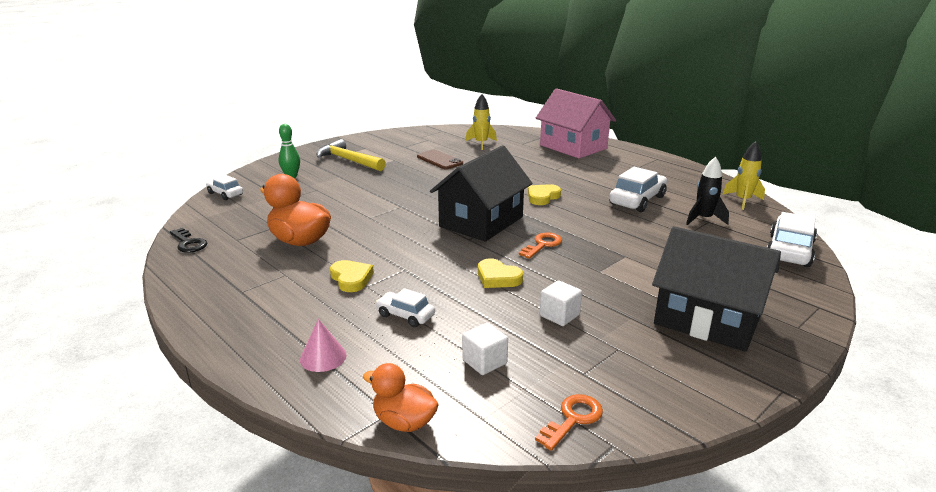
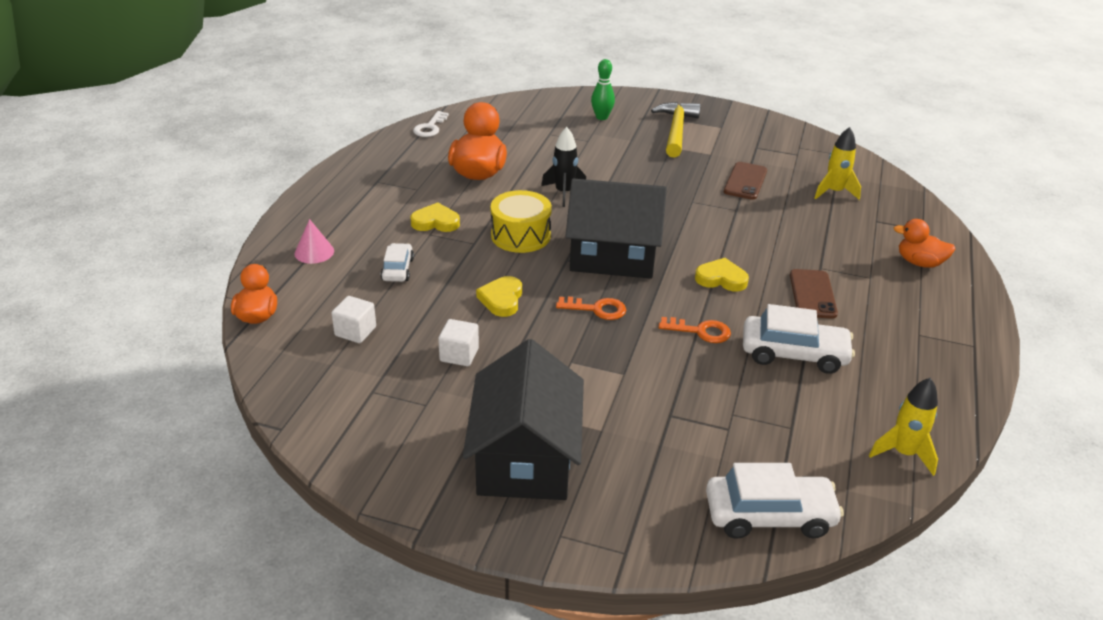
camera: 60 degrees right, 10 degrees up
(189, 243) = (430, 127): black key -> white key
(225, 194) = (530, 103): white car -> none
(351, 279) = (435, 222): yellow heart -> yellow heart turned 120 degrees counterclockwise
(416, 247) = (520, 235): none -> yellow drum
(573, 147) = (919, 263): pink house -> orange duck
(573, 419) = (304, 399): orange key -> orange key (700, 331)
(581, 179) = (812, 294): none -> brown phone
(703, 219) = (793, 422): black rocket -> black rocket (564, 193)

